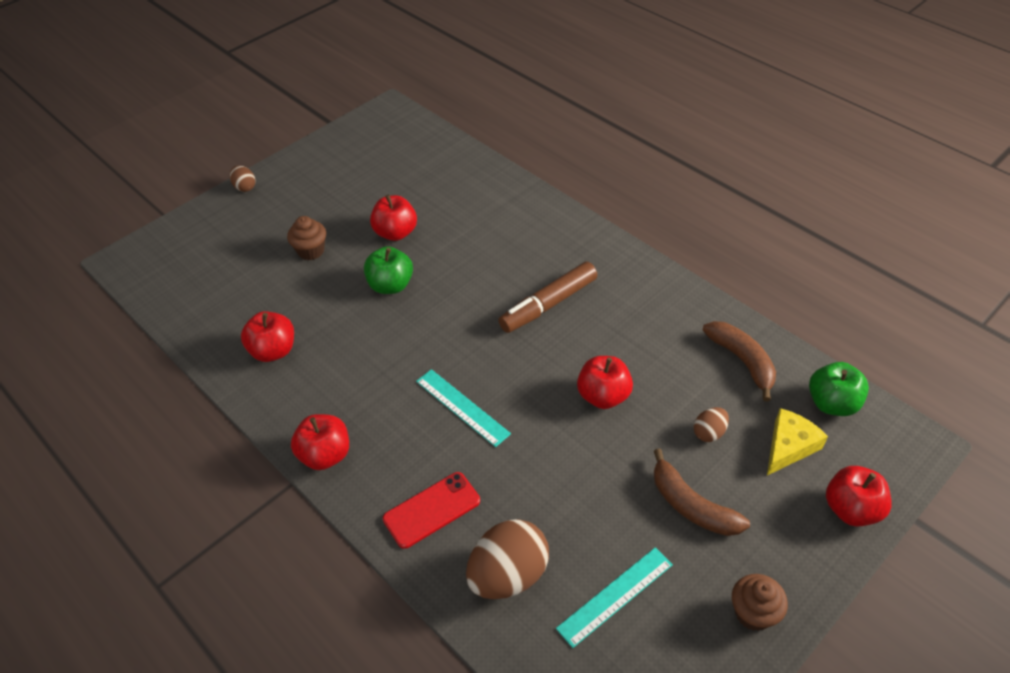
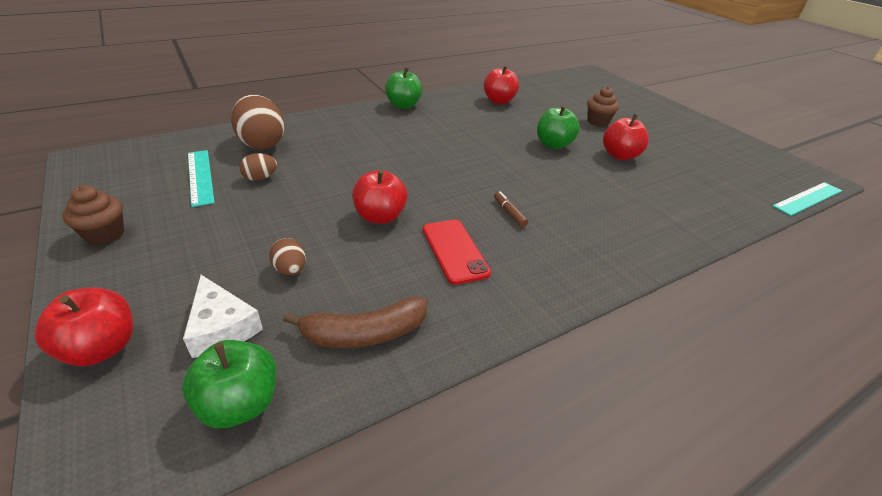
camera: 100 degrees right, 10 degrees down
(245, 187) = (673, 108): brown egg -> brown egg (260, 178)
(325, 455) = (403, 105): red apple -> green apple
(432, 510) = (334, 128): red phone -> red phone (455, 251)
(462, 407) = (411, 152): turquoise ruler -> turquoise ruler (807, 198)
(548, 304) = (509, 213): brown marker -> brown marker, size x0.44
(692, 506) = (228, 233): brown banana -> none
(789, 446) = (221, 327): yellow cheese -> white cheese

